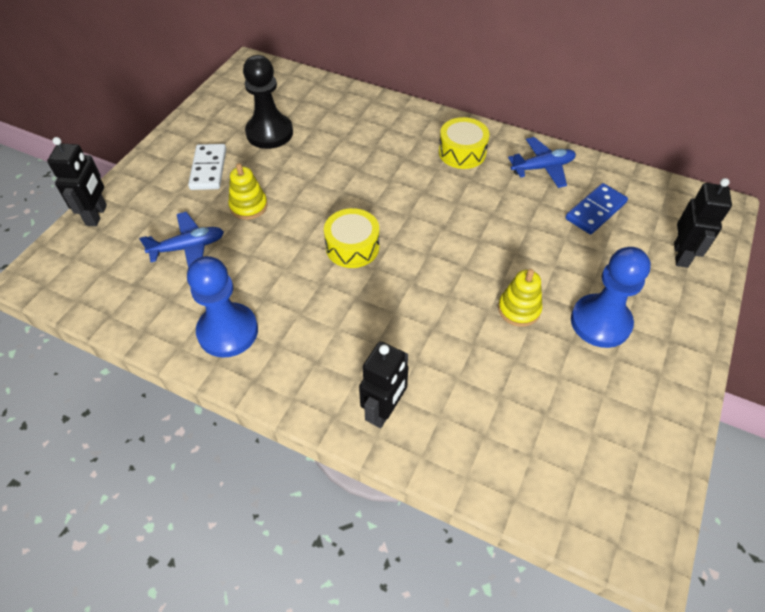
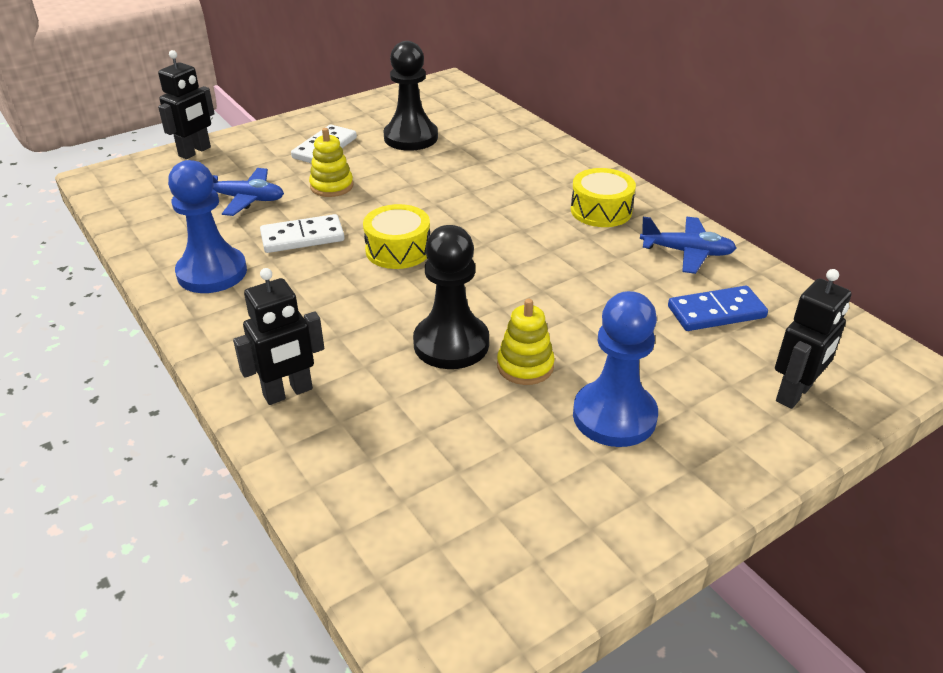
camera: 30 degrees right, 15 degrees down
(269, 266) = (302, 237): none -> white domino
(458, 313) = (451, 344): none -> black pawn

